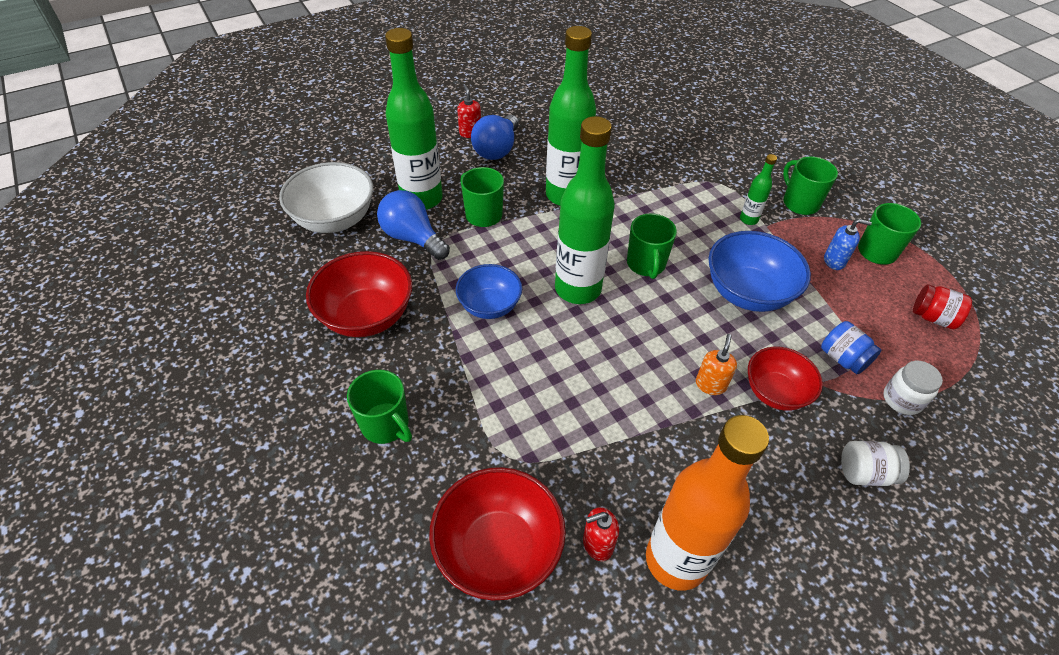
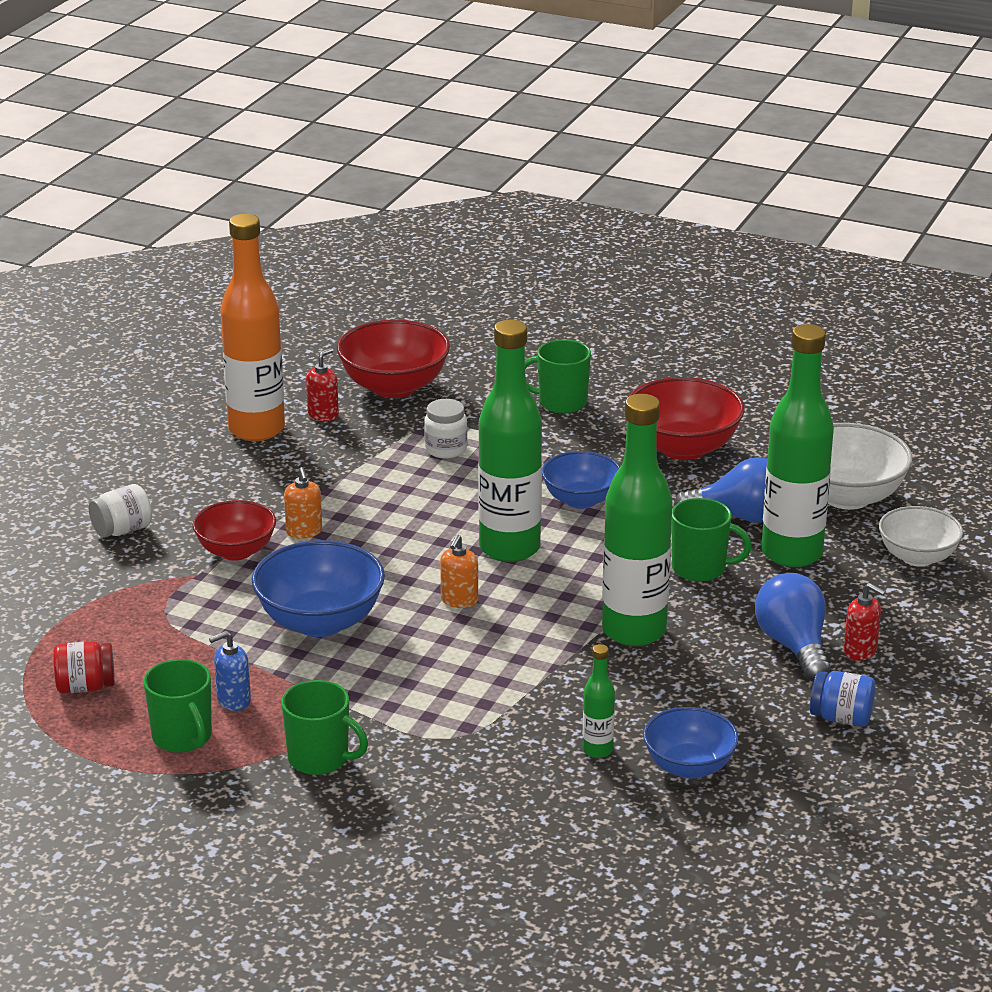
camera: 145 degrees right, 20 degrees down
(364, 164) = (917, 557): none -> white bowl
(617, 121) = (689, 766): none -> blue bowl
(646, 264) = (459, 600): green mug -> orange soap dispenser
(748, 219) = (376, 704): green bottle -> green bottle (597, 750)
(843, 358) = (179, 605): blue jar -> blue jar (841, 718)
(902, 400) = (102, 595): white jar -> white jar (446, 449)

